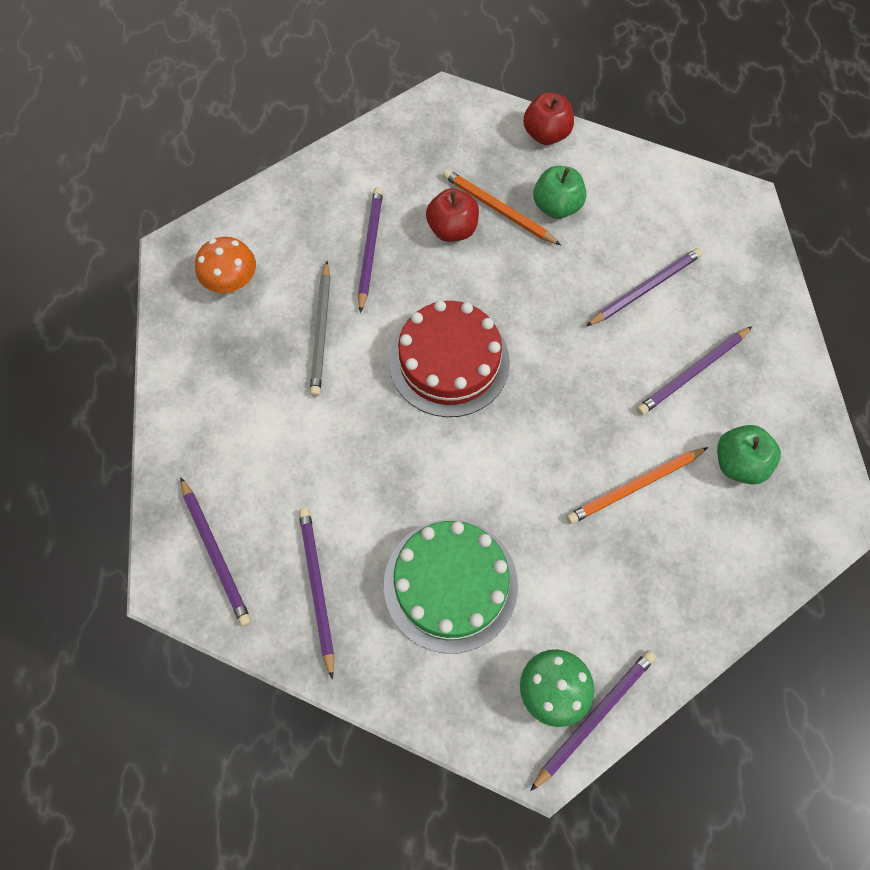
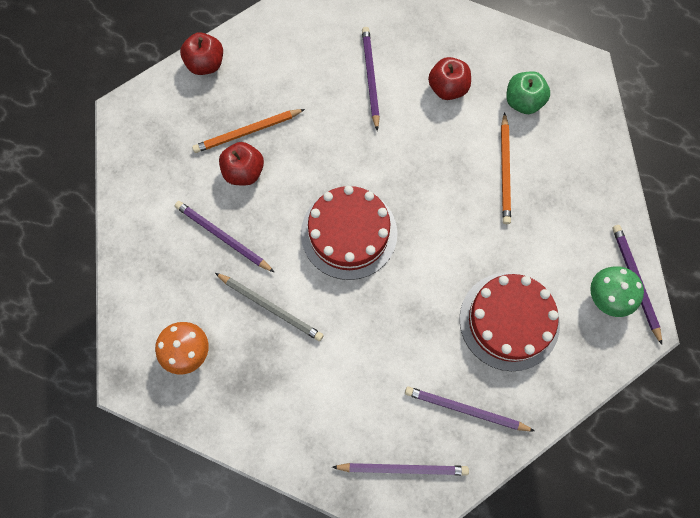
camera: 60 degrees left, 5 degrees up
(450, 584) = (509, 321): green cake -> red cake
(556, 206) = (270, 93): green apple -> none
(692, 372) = (447, 88): purple pencil -> red apple

